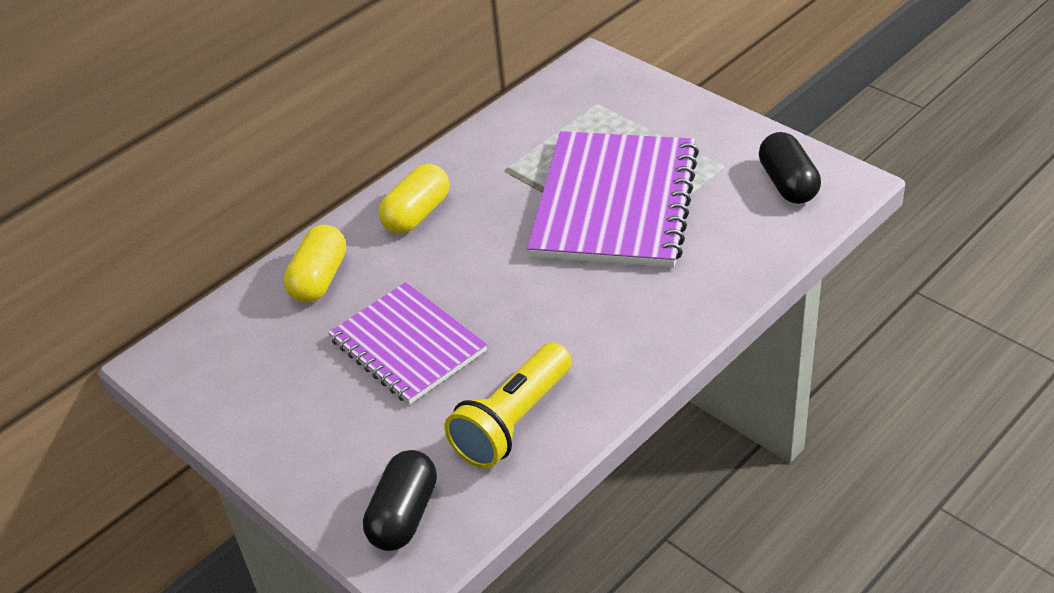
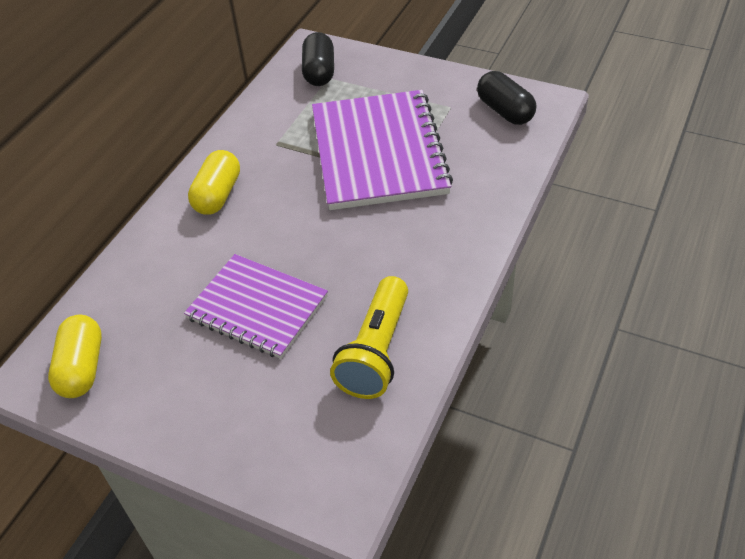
camera: 20 degrees left, 5 degrees up
(319, 279) = (154, 268): yellow capsule -> yellow capsule (82, 368)
(404, 515) = (318, 459): black capsule -> black capsule (319, 72)

